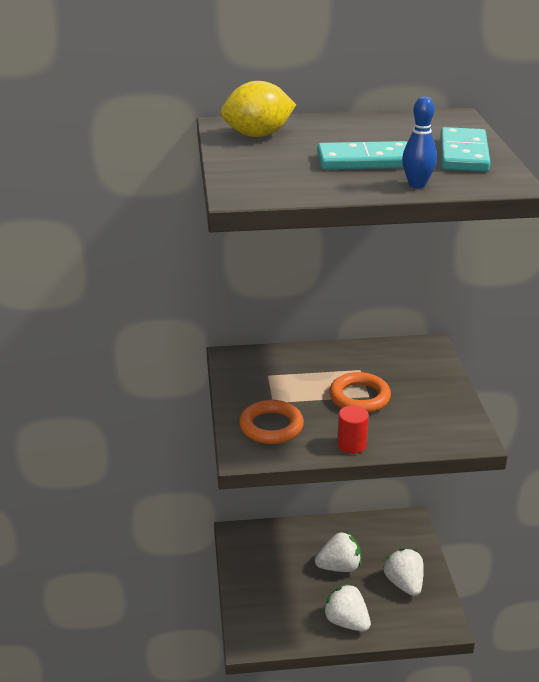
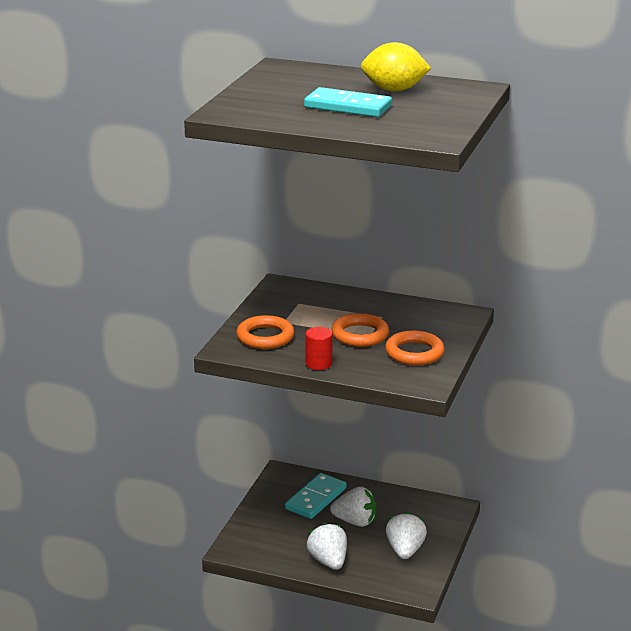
camera: 25 degrees right, 5 degrees down
(258, 135) = (291, 77): yellow lemon -> yellow lemon (394, 90)
(417, 185) = (361, 128): blue bowling pin -> none
(427, 404) = (414, 353): none -> orange ring
(463, 154) = (435, 115): turquoise domino -> turquoise domino (315, 498)

